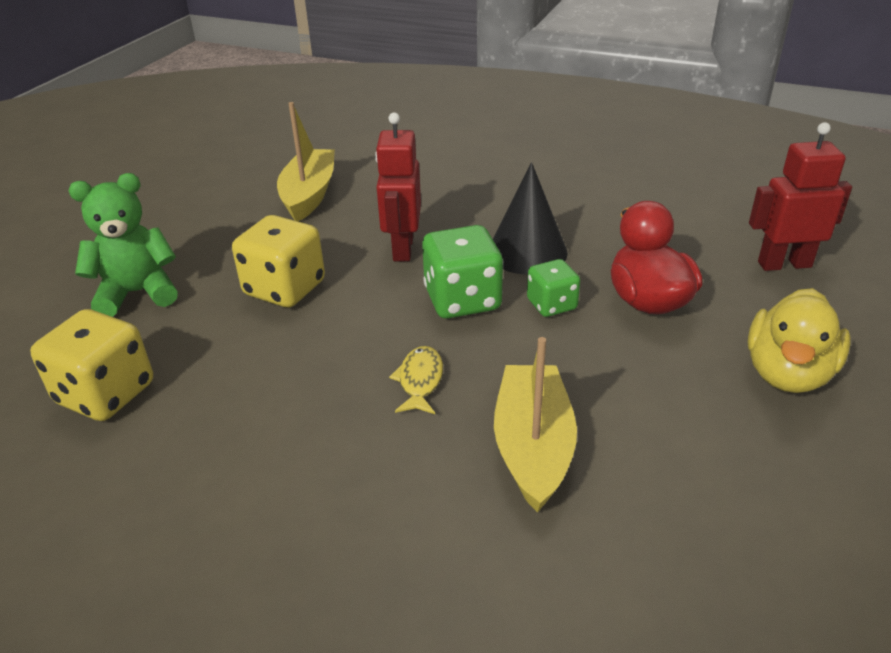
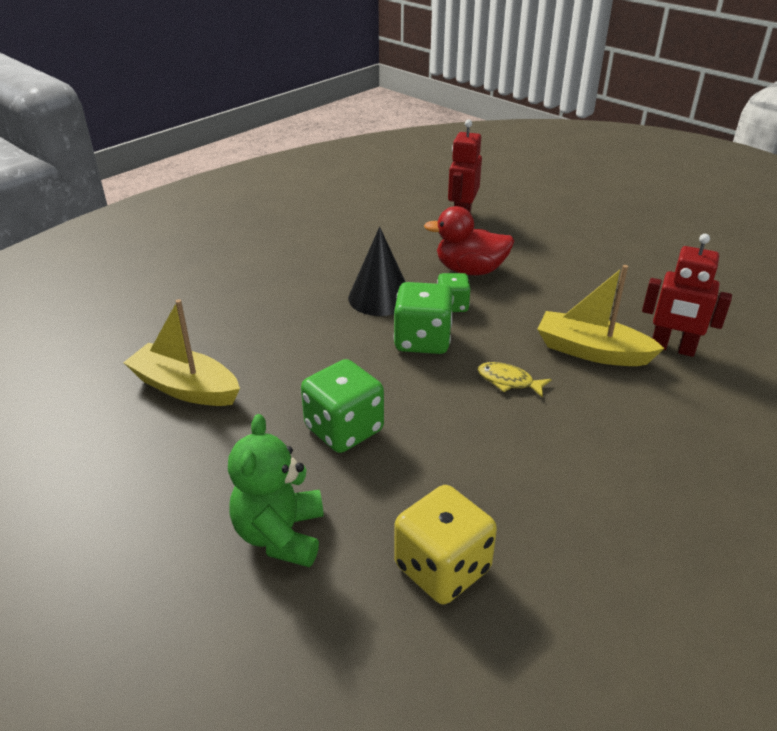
camera: 70 degrees left, 0 degrees up
(285, 288) = (344, 429): yellow dice -> green dice
(402, 249) = (330, 353): red robot -> red robot (672, 348)
(787, 373) = (561, 251): yellow duck -> none

